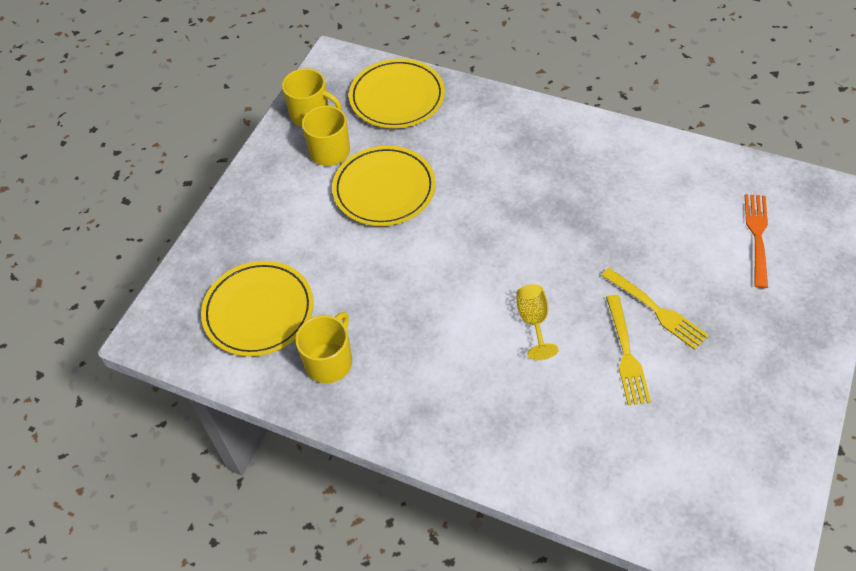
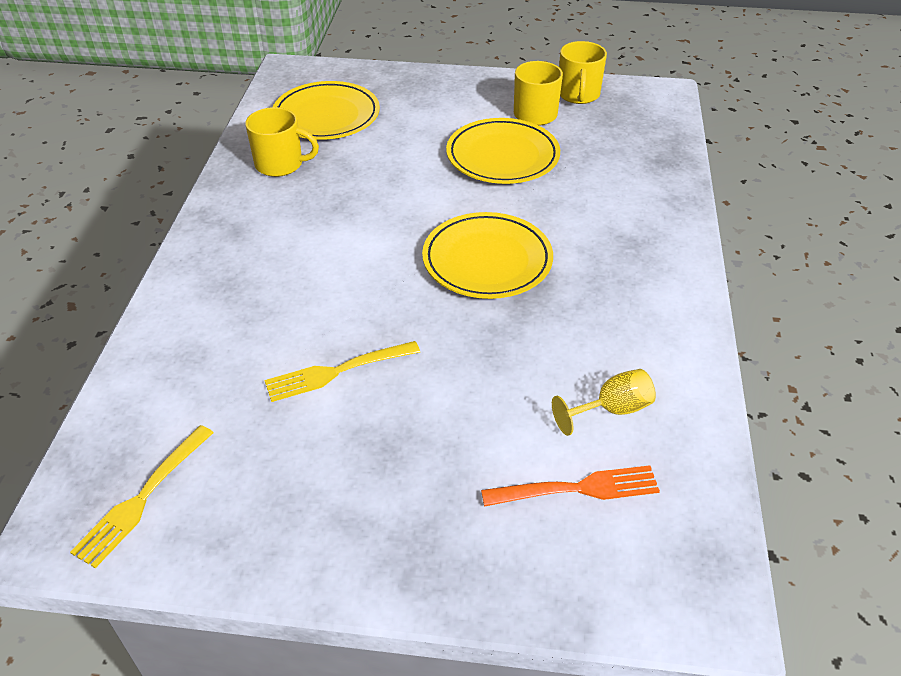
camera: 70 degrees right, 10 degrees down
(397, 97) = (636, 140): yellow plate -> yellow plate (487, 260)
(533, 321) = (363, 289): yellow goblet -> yellow goblet (612, 410)
(656, 310) = (410, 392): yellow fork -> yellow fork (142, 498)

